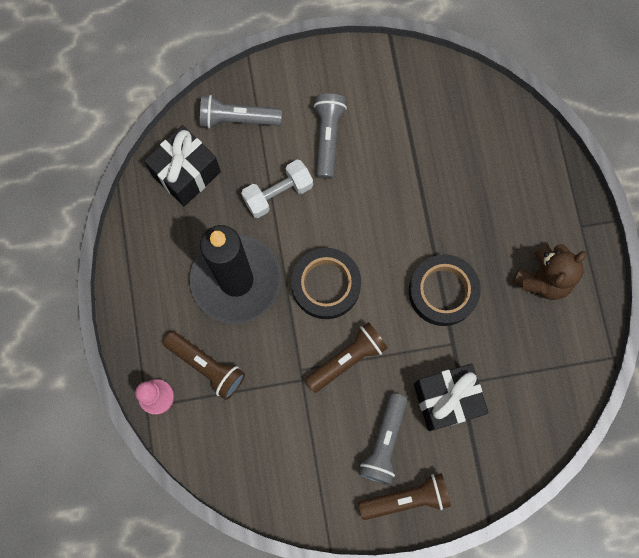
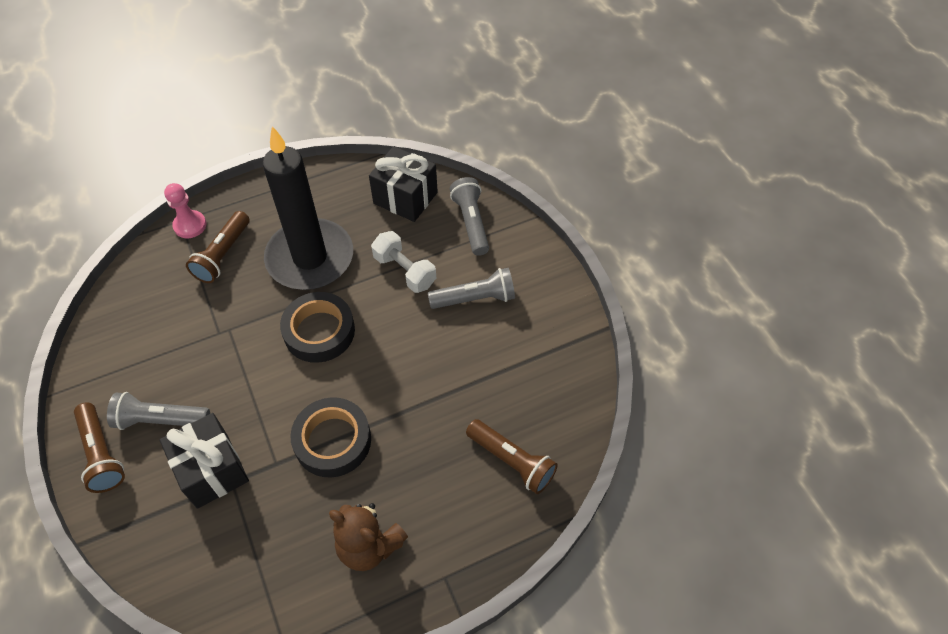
camera: 75 degrees right, 20 degrees down
(347, 359) = (245, 367): brown flashlight -> brown flashlight (512, 461)

